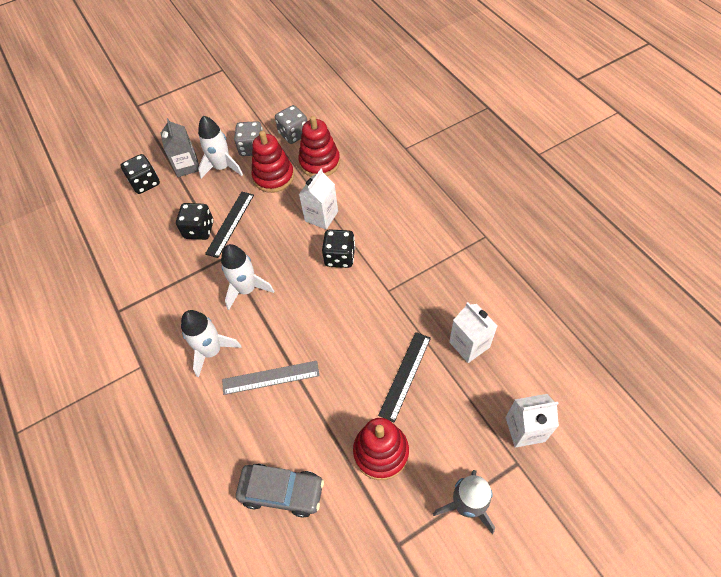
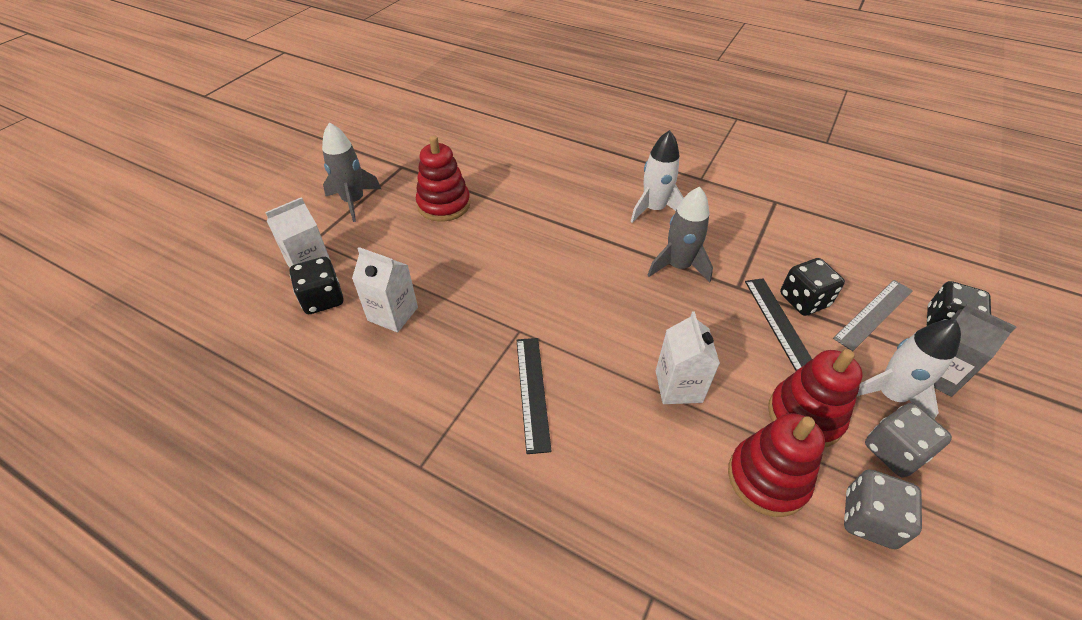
camera: 145 degrees right, 10 degrees down
(247, 289) = (678, 266): white rocket -> grey rocket
(270, 377) = (581, 212): grey ruler -> grey ruler (873, 314)
(282, 491) = (509, 160): grey car -> none
(340, 257) = (607, 343): black dice -> black dice (322, 299)
(405, 375) = (451, 261): black ruler -> black ruler (532, 392)

